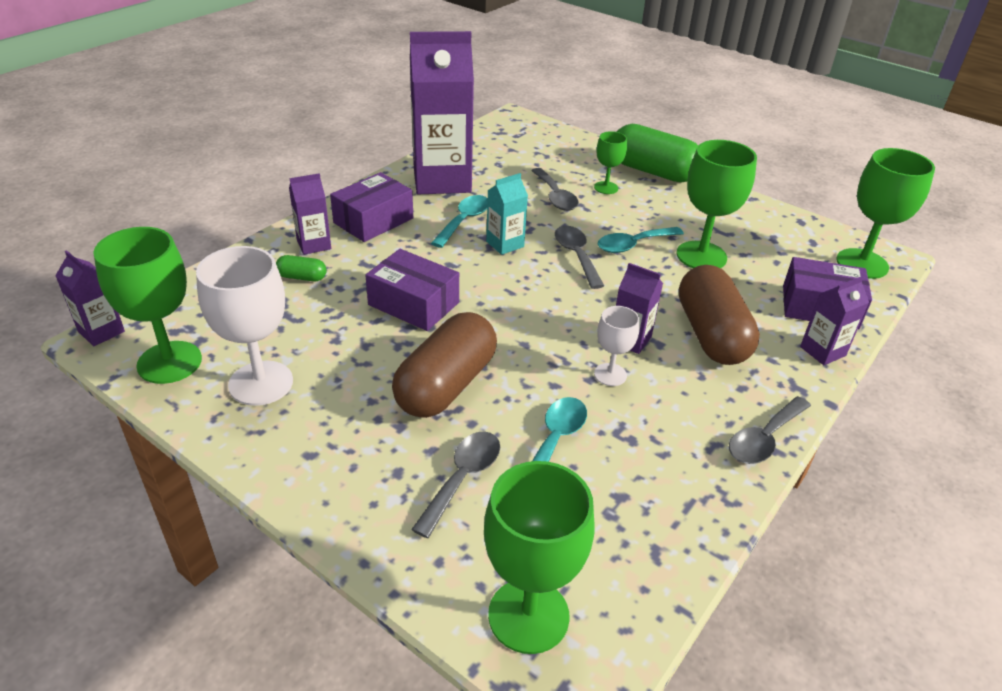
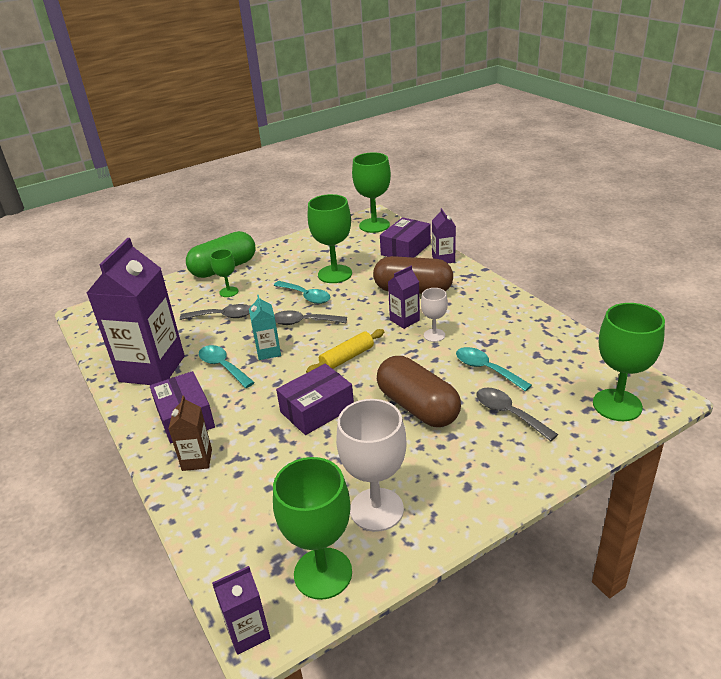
camera: 65 degrees left, 5 degrees down
(302, 277) = (243, 472): green capsule -> none
(314, 244) = (197, 460): purple carton -> brown carton
(520, 306) = (347, 358): none -> yellow rolling pin
(633, 245) = (306, 296): turquoise spoon -> turquoise spoon turned 45 degrees counterclockwise
(764, 439) = (505, 296): grey spoon -> none

